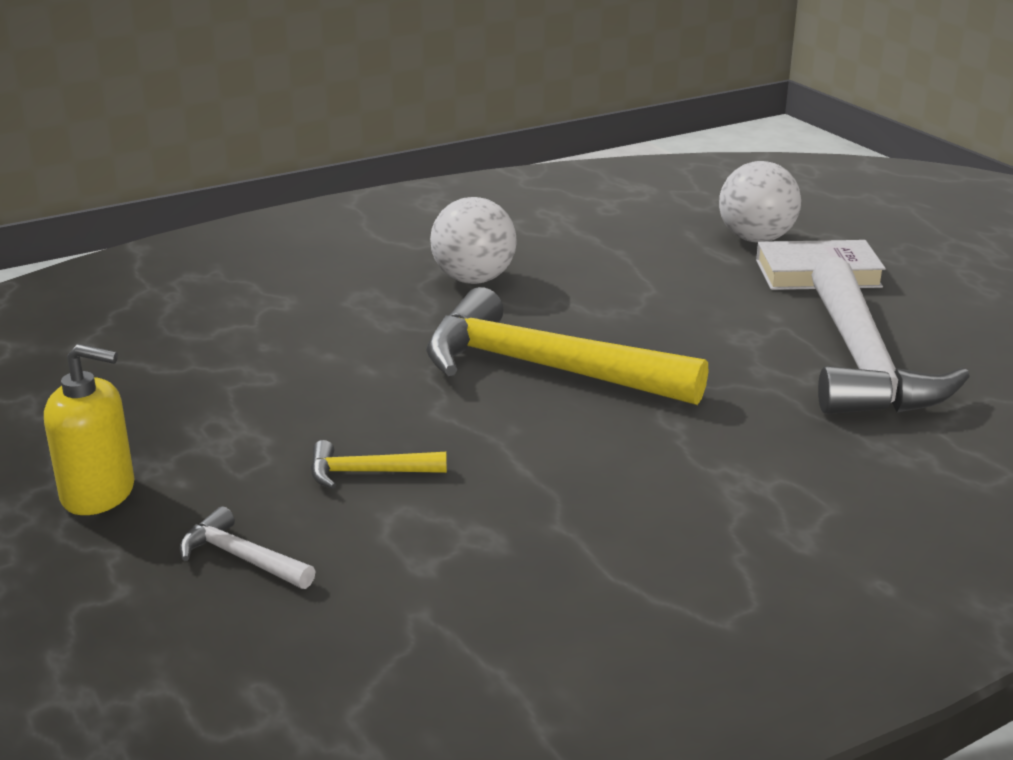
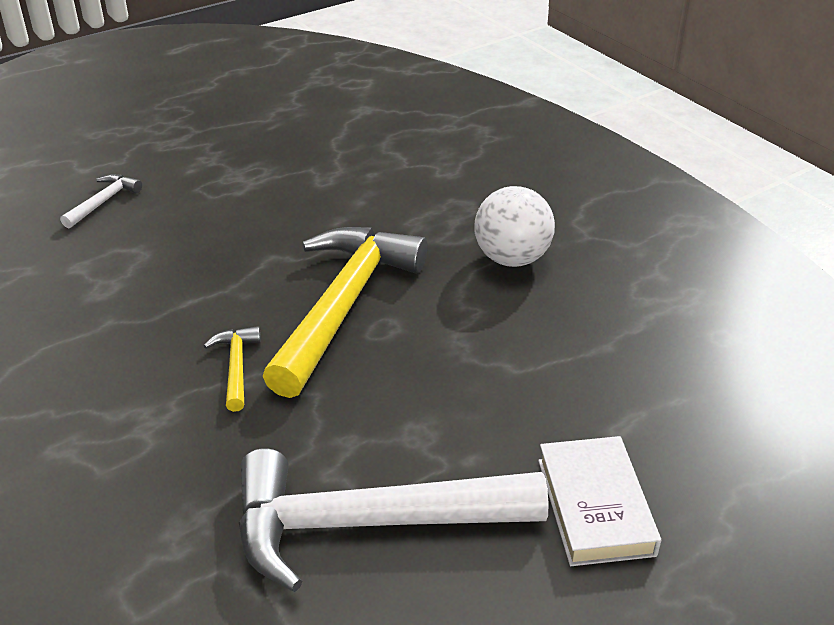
camera: 85 degrees right, 10 degrees up
(99, 493) = (181, 146): yellow soap dispenser -> none
(367, 473) = (191, 235): yellow hammer -> yellow hammer (236, 367)
(756, 239) = (683, 456): white ball -> none

